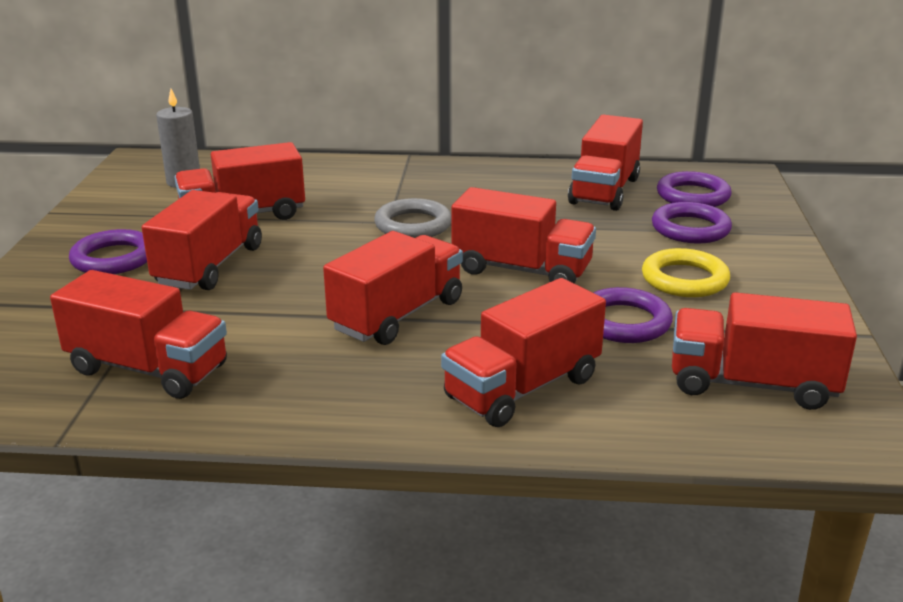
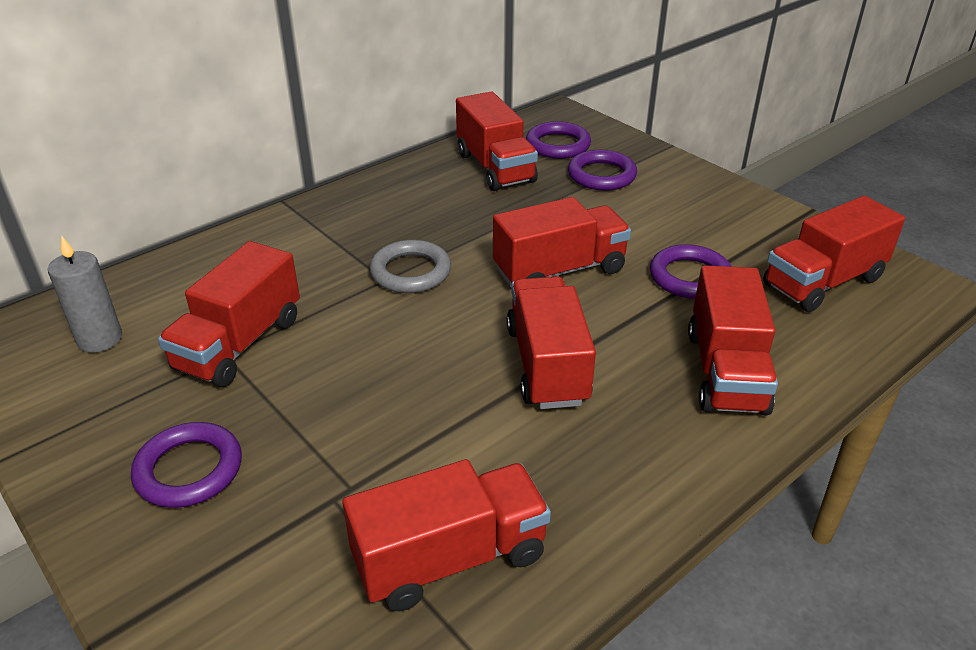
camera: 45 degrees left, 10 degrees up
(209, 266) = (307, 416): red truck -> none
(684, 279) = (665, 220): yellow ring -> none

